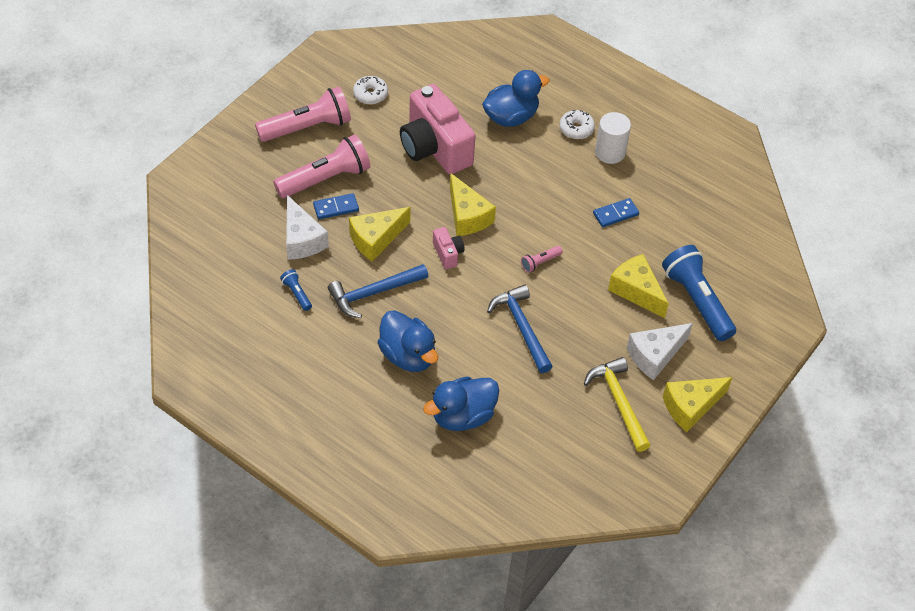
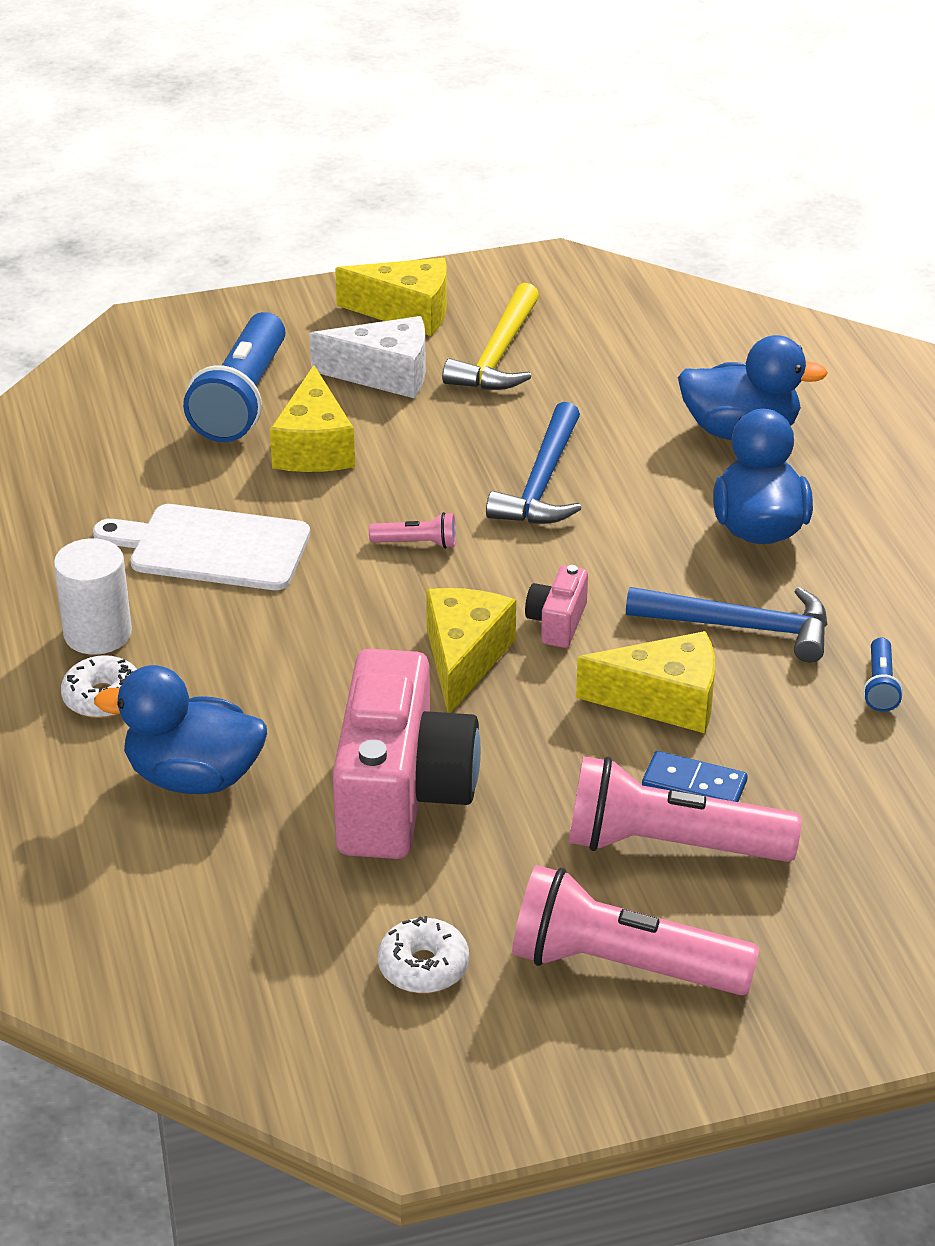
camera: 140 degrees left, 15 degrees down
(302, 239) = (805, 763): white cheese -> none
(615, 214) = (212, 547): blue domino -> white cutting board

